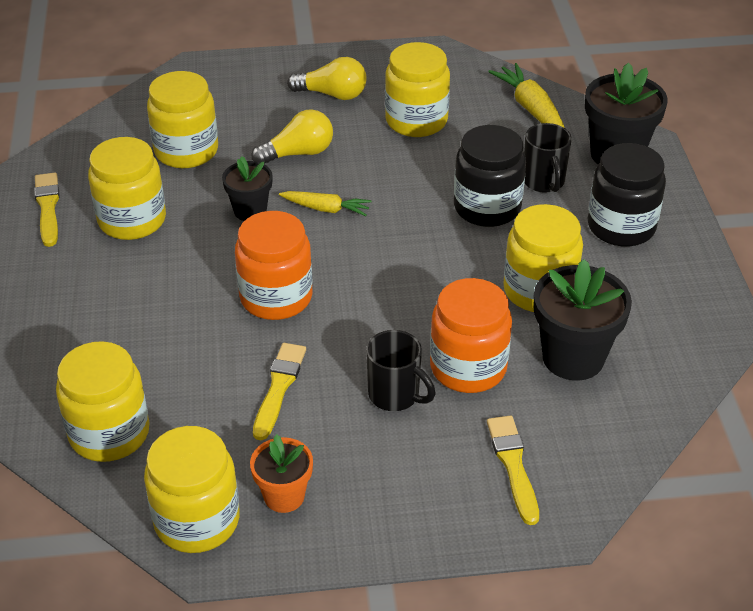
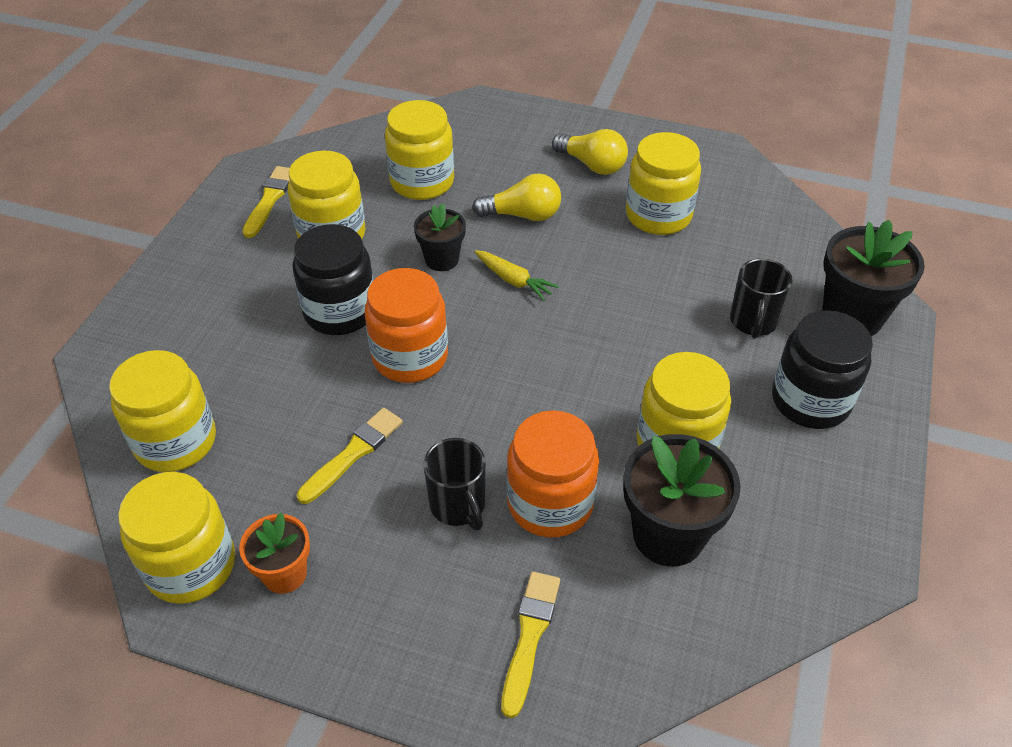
camera: 25 degrees right, 5 degrees up
(487, 207) = (676, 331): black jar -> black jar (340, 311)
(531, 109) = (786, 238): yellow carrot -> none

